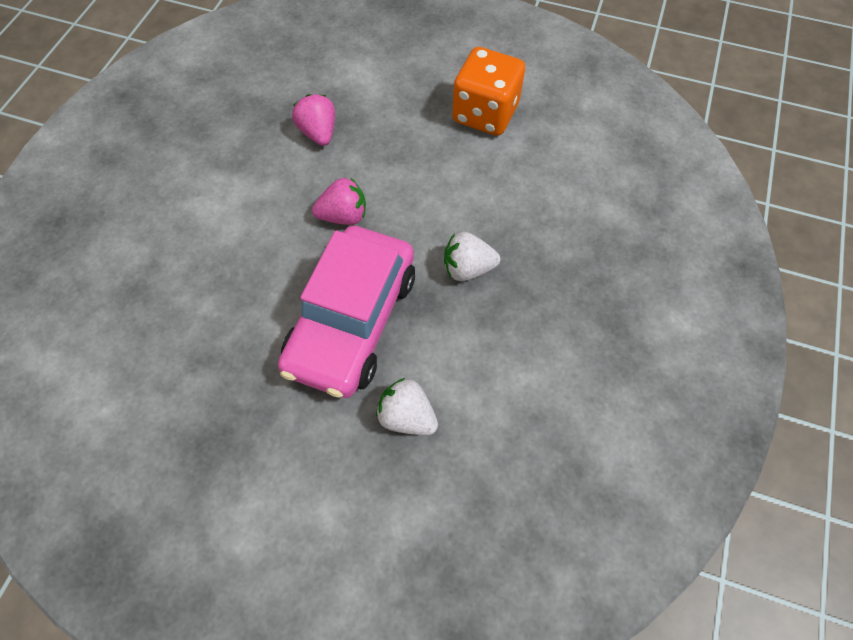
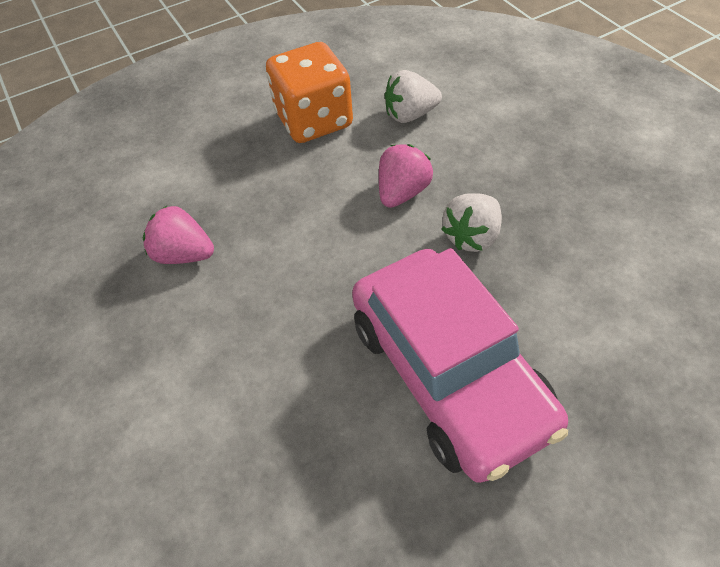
camera: 45 degrees left, 10 degrees down
(344, 216) = (310, 297): pink strawberry -> pink strawberry (402, 192)
(407, 416) = (608, 396): white strawberry -> white strawberry (410, 115)

